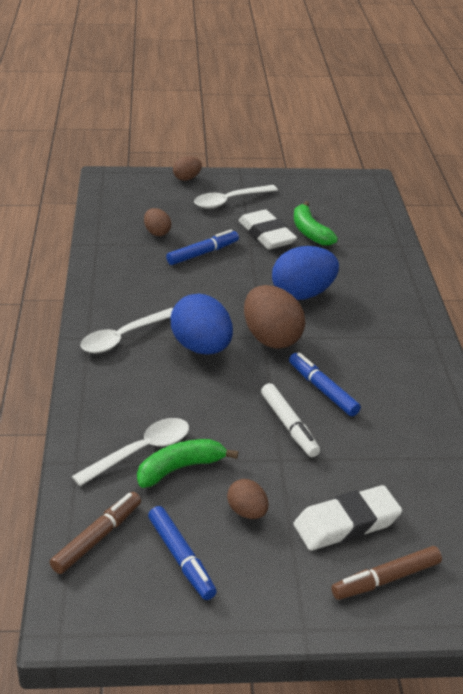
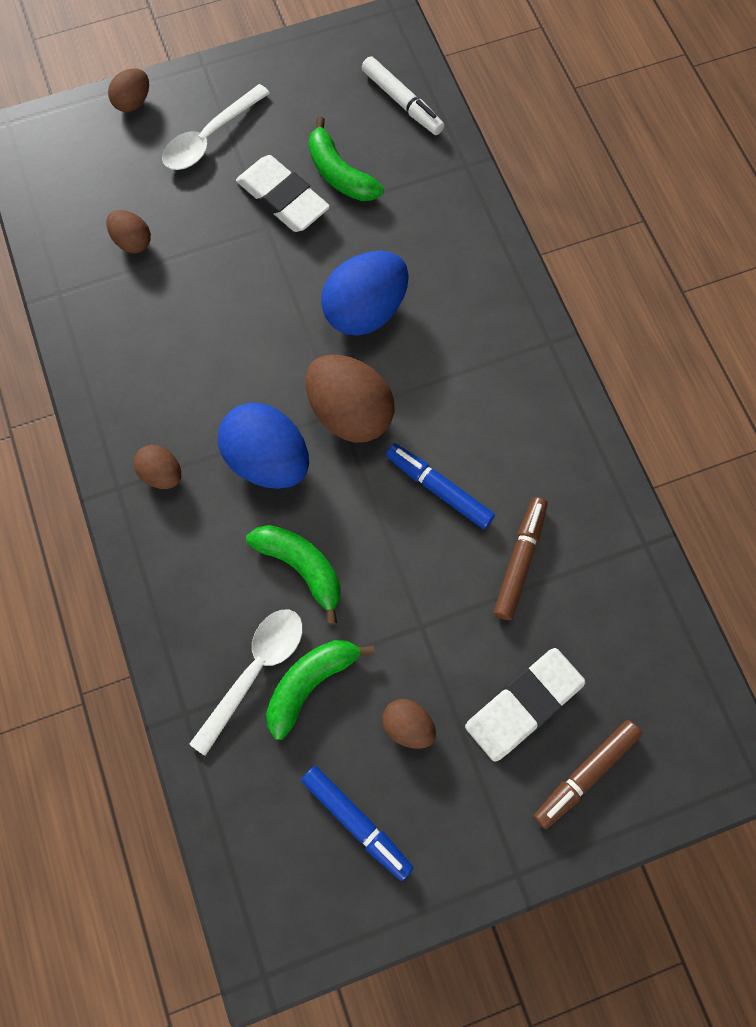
camera: 15 degrees left, 35 degrees up
(97, 538) = (253, 825): brown marker -> brown marker (519, 560)
(123, 337) = (162, 474): white spoon -> brown egg
(201, 406) = (301, 567): none -> green banana
(202, 253) = (209, 267): blue marker -> none
(289, 425) = (416, 566): white marker -> white marker (402, 102)

